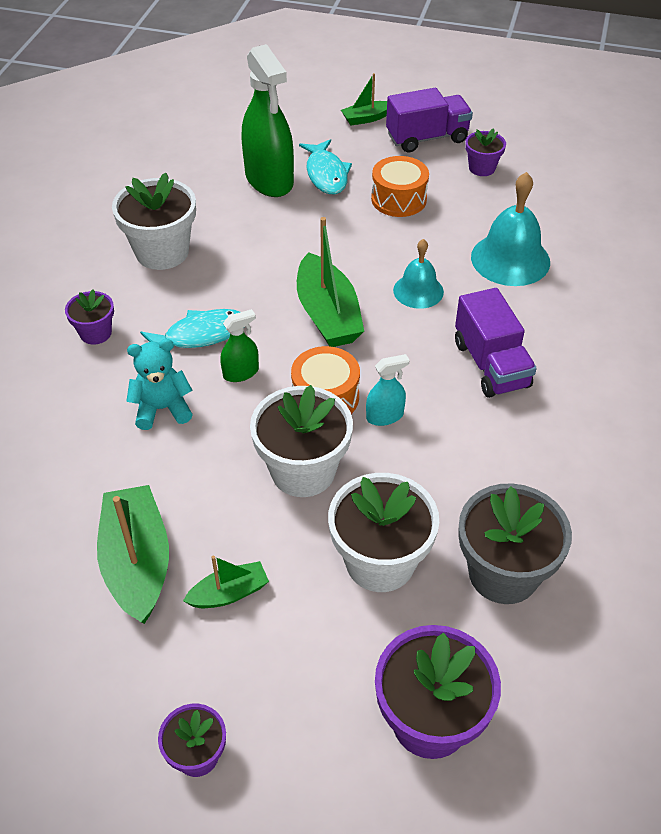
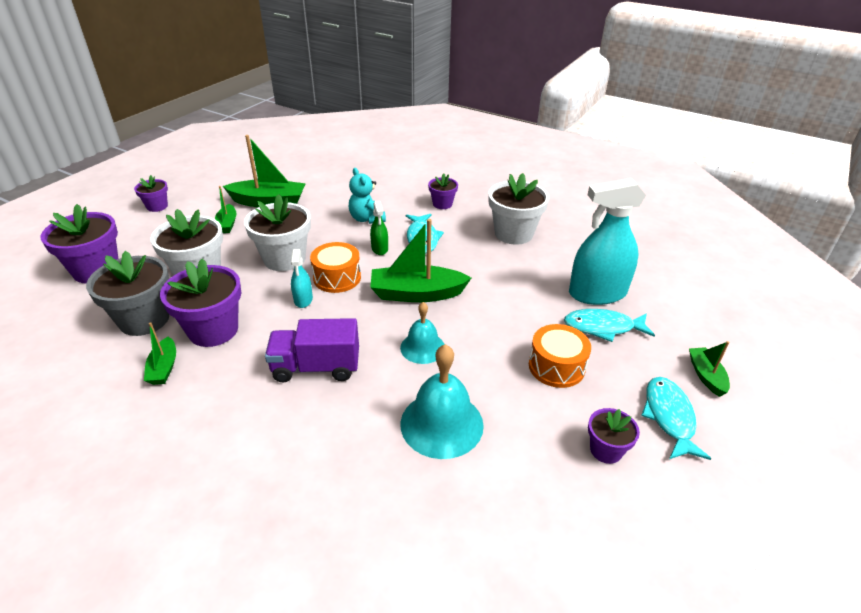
camera: 105 degrees right, 10 degrees down
(162, 409) = (367, 219): turquoise teddy bear -> turquoise teddy bear turned 150 degrees clockwise
(269, 179) = (597, 293): green spray bottle -> turquoise spray bottle
(427, 138) = (669, 417): purple truck -> turquoise fish
(483, 484) = (213, 330): none -> purple flower pot
(567, 501) = (164, 368): none -> green boat

